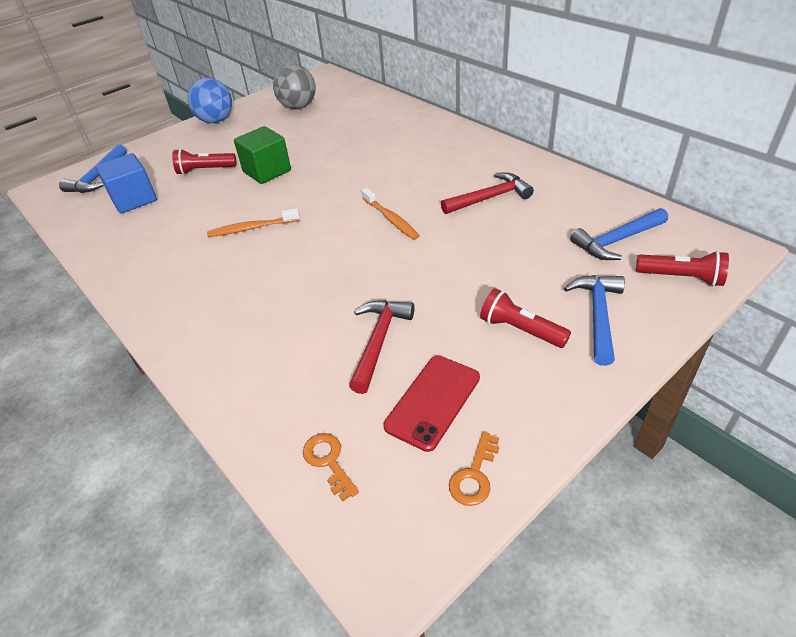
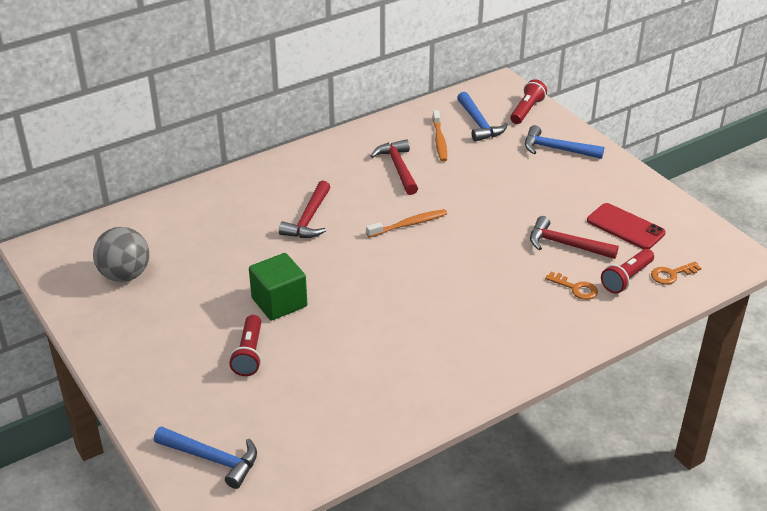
camera: 85 degrees left, 5 degrees down
(134, 199) = (289, 413): blue cube -> none
(216, 120) = (112, 351): blue ball -> none
(252, 228) = (390, 312): orange toothbrush -> orange toothbrush (439, 141)
(384, 164) = (309, 219): none -> red hammer
(474, 475) = (682, 219): orange key -> orange key (576, 288)
(520, 330) = (565, 182): red flashlight -> red flashlight (626, 278)

